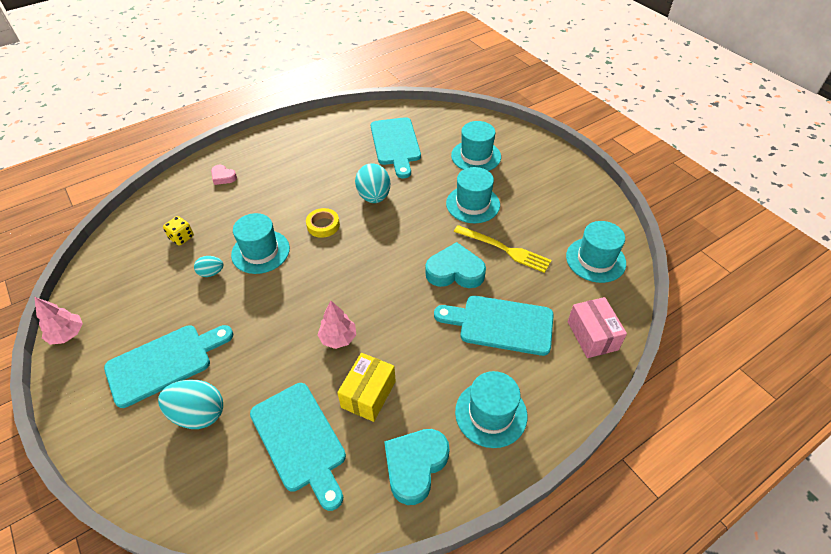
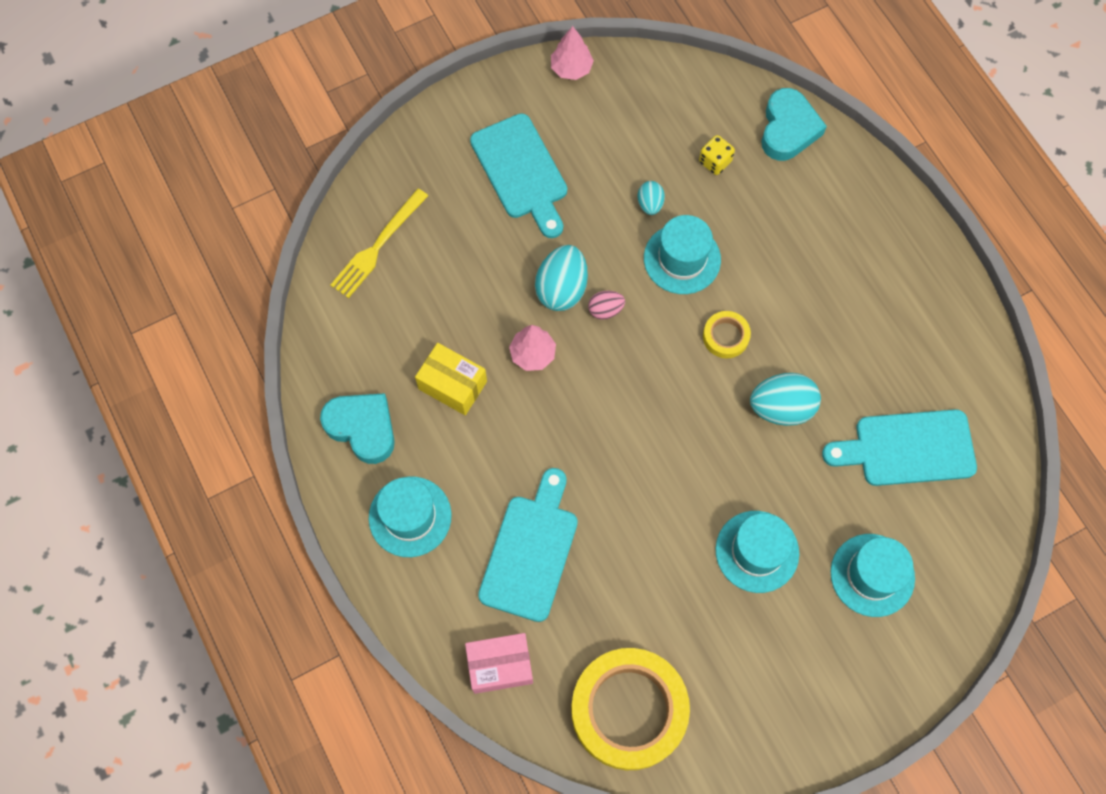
camera: 95 degrees right, 20 degrees up
(198, 414) = (453, 214): turquoise egg -> turquoise egg (561, 289)
(223, 177) = (835, 199): pink heart -> none
(300, 294) = (605, 310): none -> pink egg
(300, 440) = (408, 315): turquoise cutting board -> none
(455, 271) = (624, 506): turquoise heart -> turquoise heart (788, 129)
(504, 249) = (660, 581): yellow fork -> yellow fork (378, 246)
(595, 260) = (629, 710): turquoise hat -> yellow tape

